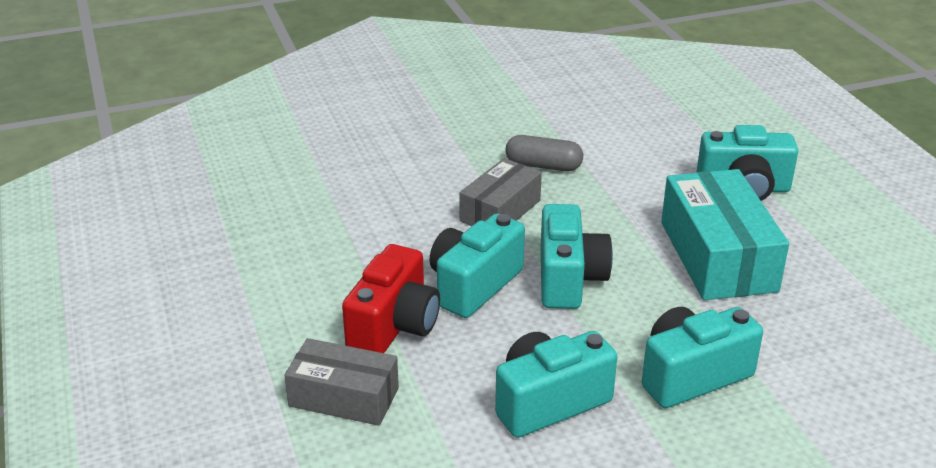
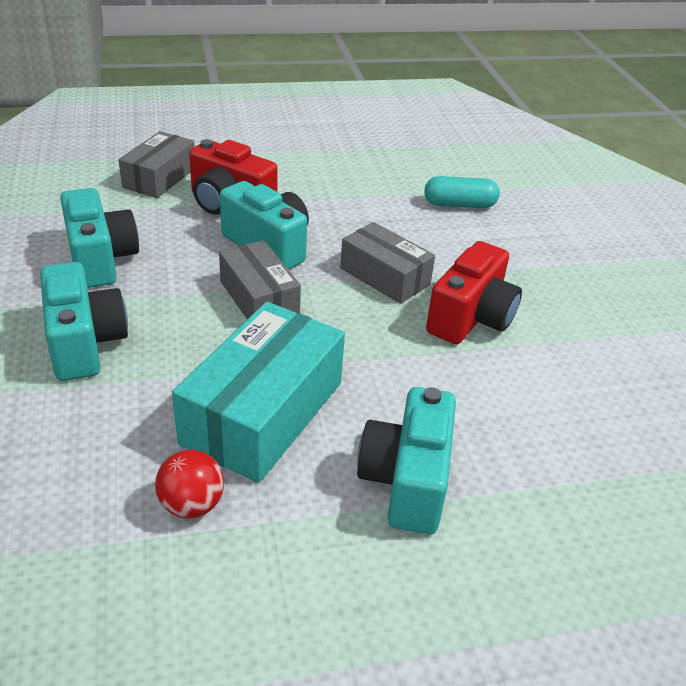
camera: 95 degrees right, 5 degrees up
(351, 174) = (459, 205): none -> turquoise capsule
(543, 166) = (471, 318): grey capsule -> red camera
(568, 279) = (259, 298): turquoise camera -> grey box
(718, 256) = (263, 412): turquoise box -> turquoise box turned 60 degrees counterclockwise
(829, 275) = (192, 505): none -> red ball

